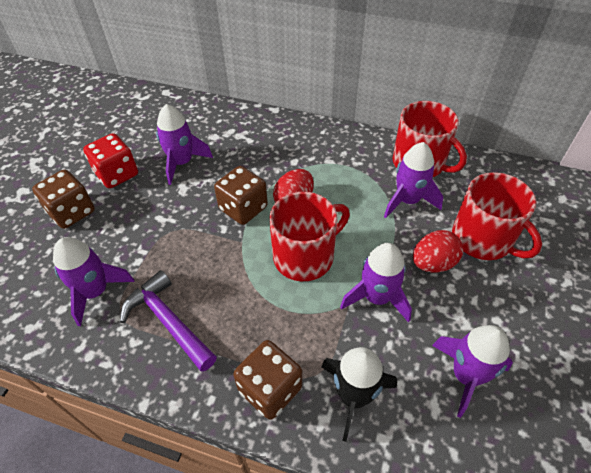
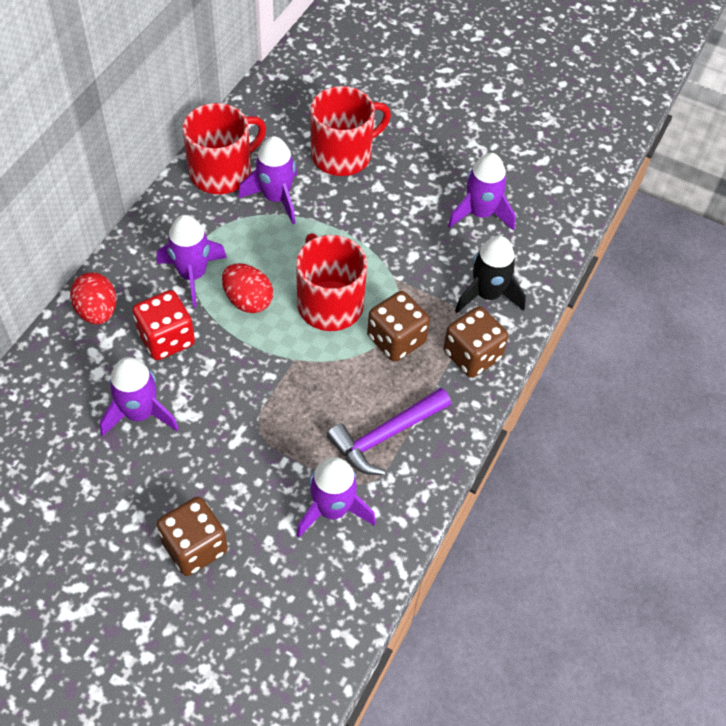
camera: 85 degrees left, 5 degrees up
(117, 174) = (136, 494): red dice -> red dice (166, 339)
(243, 208) = (243, 352): brown dice -> brown dice (396, 340)
(377, 297) = (392, 254): purple rocket -> purple rocket (192, 275)
(433, 263) = (362, 201): red egg -> red egg (97, 311)

